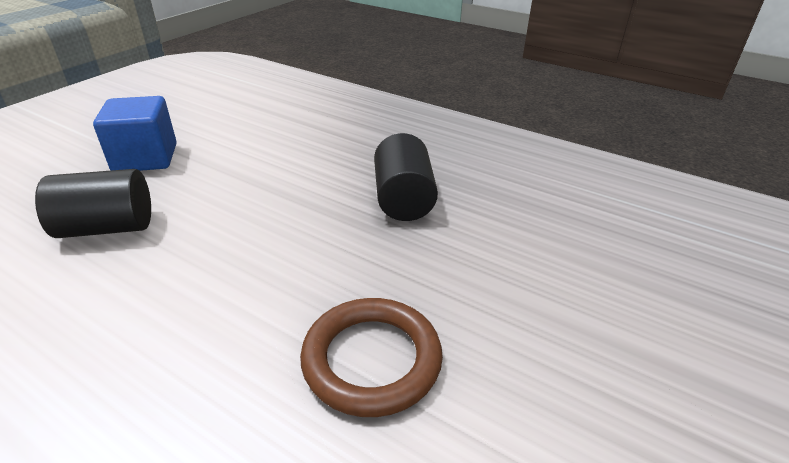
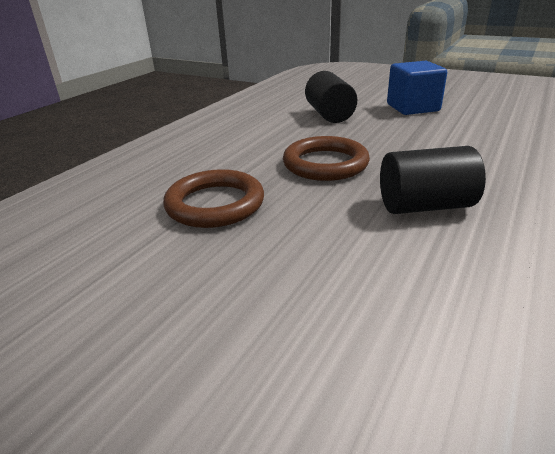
camera: 90 degrees right, 5 degrees down
(286, 249) = (325, 164): none -> brown ring

